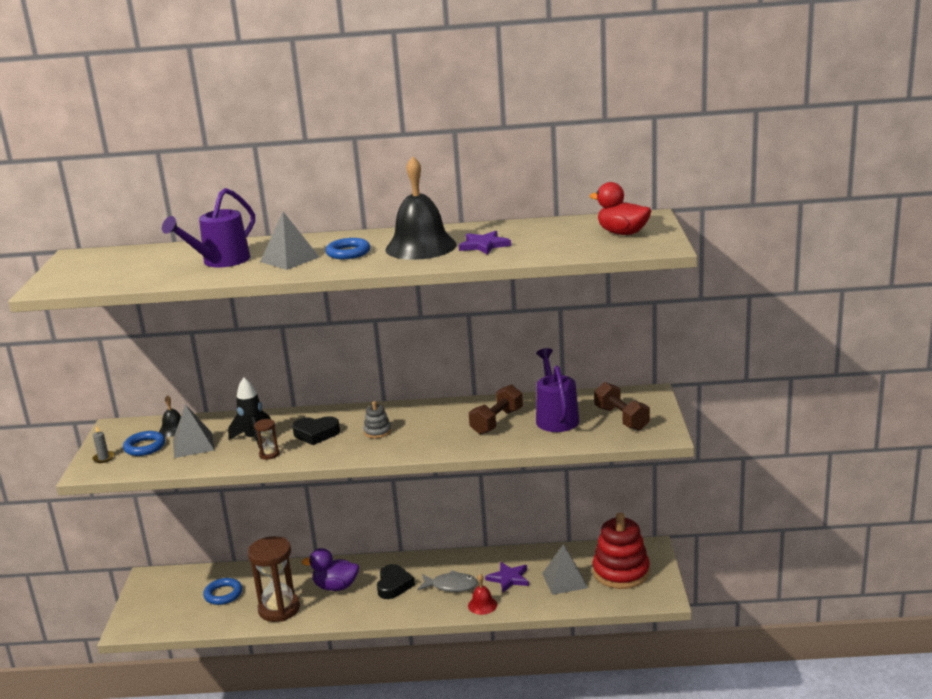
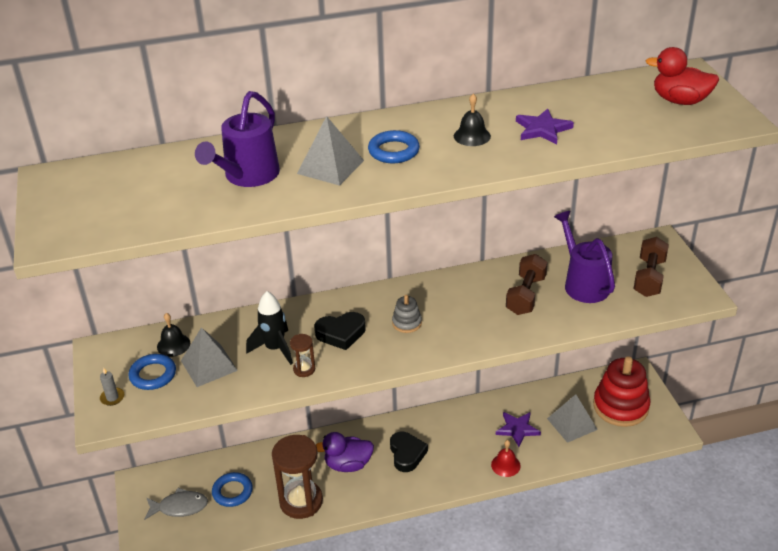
camera: 15 degrees left, 15 degrees up
(421, 247) = (472, 136): black bell -> black bell, size x0.46
(451, 586) = (465, 446): grey fish -> grey fish (180, 507)
(621, 418) = (649, 277): brown dumbbell -> brown dumbbell turned 60 degrees clockwise

